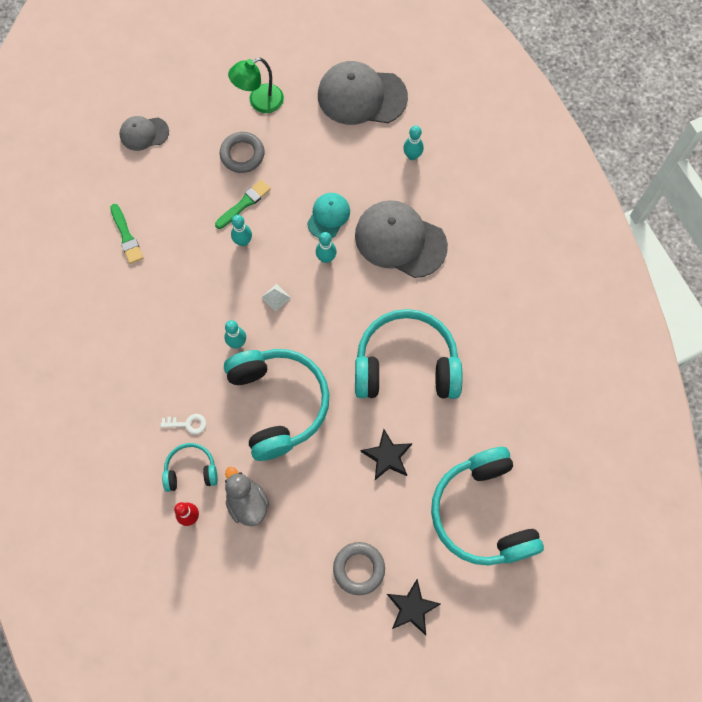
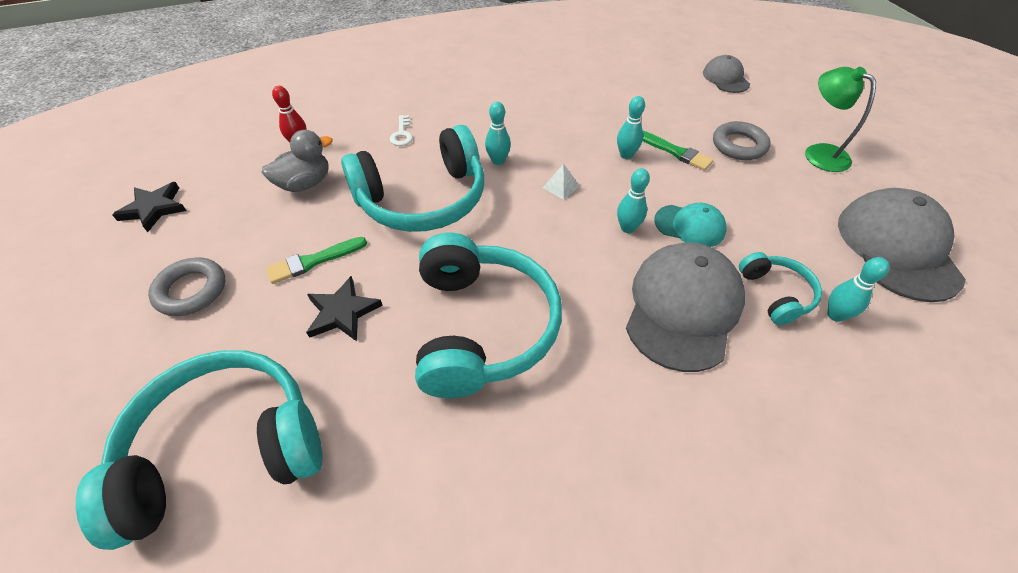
camera: 85 degrees right, 20 degrees down
(126, 236) = (604, 79): green brush -> green brush (313, 261)
(191, 470) = (350, 140): turquoise headphones -> turquoise headphones (776, 294)
(412, 608) = (111, 355): black star -> black star (154, 208)

